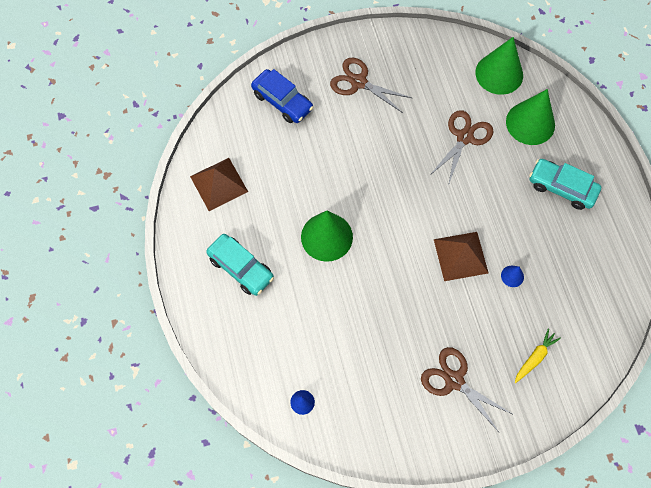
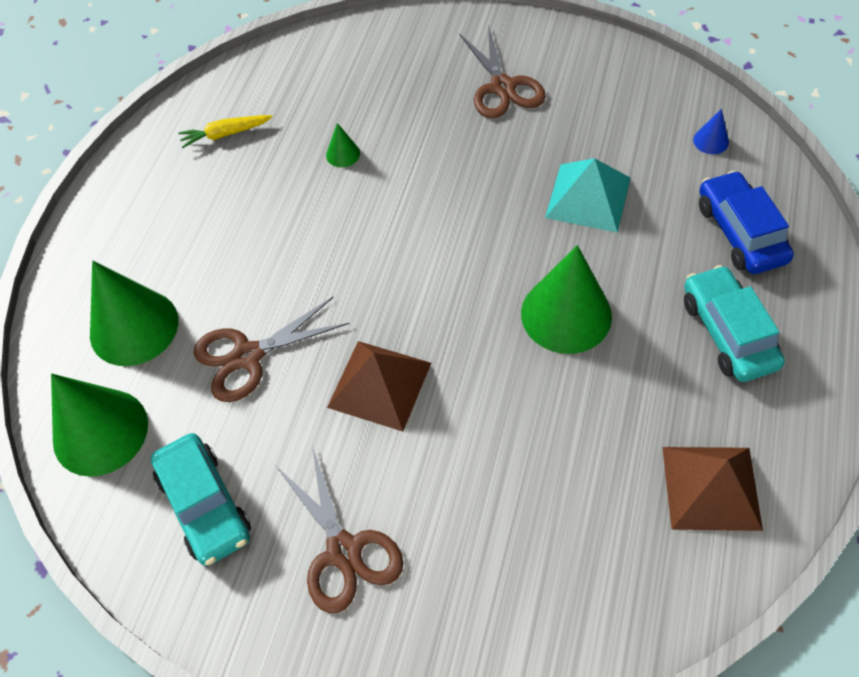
camera: 145 degrees left, 10 degrees down
(282, 101) = (511, 591): blue car -> blue car (740, 232)
(354, 318) = (588, 197): none -> turquoise pyramid
(460, 256) = (390, 204): brown pyramid -> brown pyramid (380, 384)
(512, 276) = (343, 154): blue cone -> green cone
(535, 357) = (390, 70): yellow carrot -> yellow carrot (225, 134)
(561, 188) = (181, 221): turquoise car -> turquoise car (205, 505)

